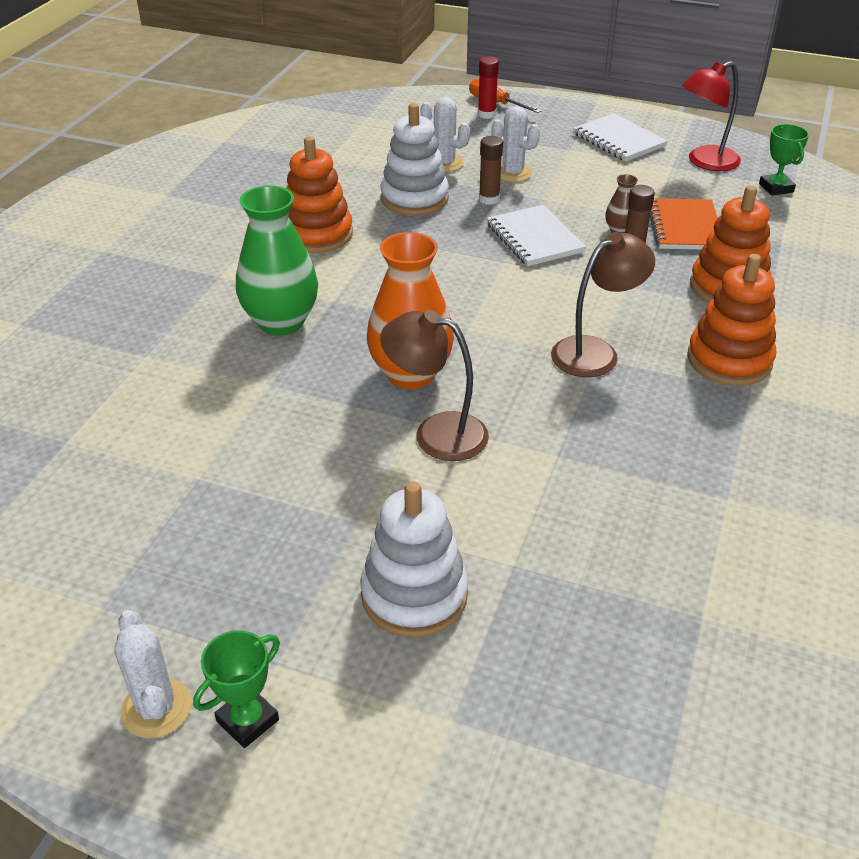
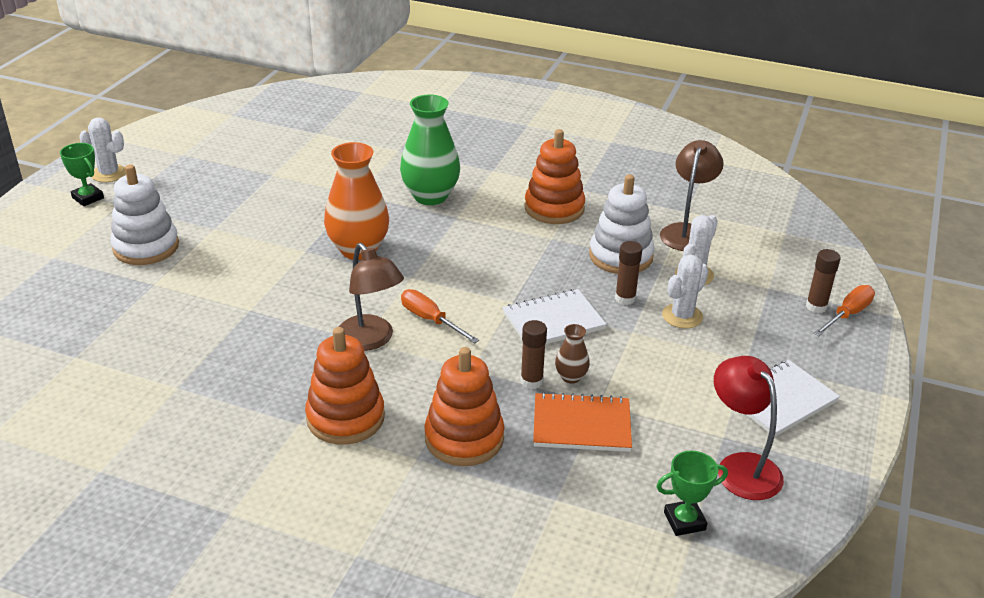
camera: 90 degrees right, 5 degrees down
(156, 708) = (109, 174): white cactus -> white cactus turned 45 degrees clockwise
(436, 433) = (289, 259): brown lamp -> brown lamp (686, 232)
(486, 114) = (816, 306): red glue stick -> brown glue stick
(548, 312) = (430, 320): none -> orange screwdriver

